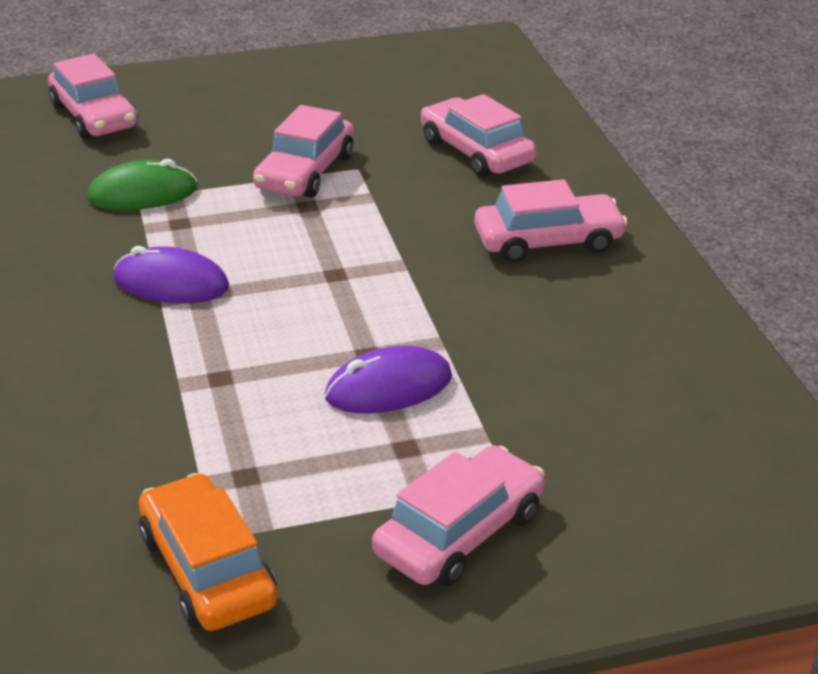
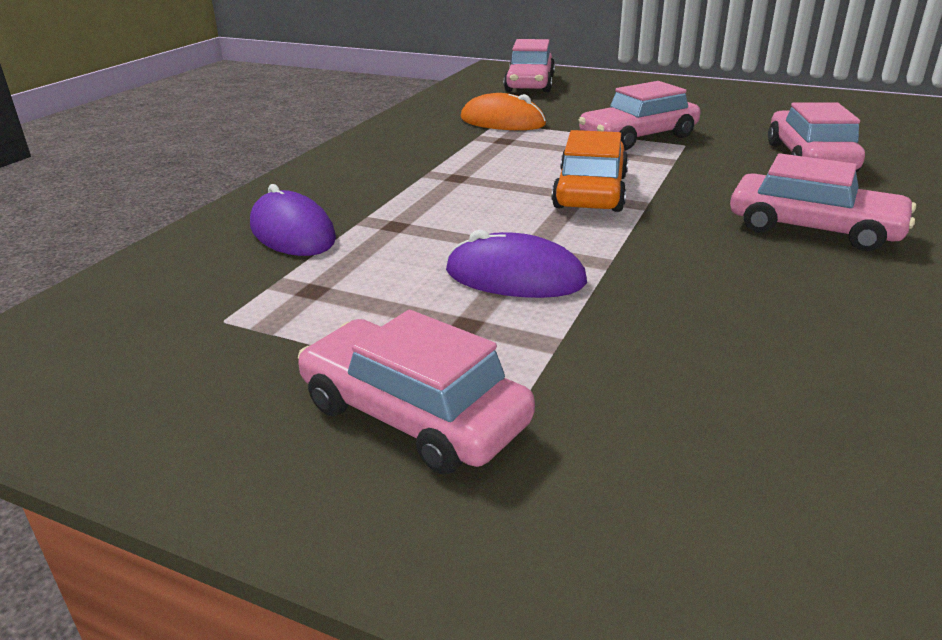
camera: 40 degrees right, 5 degrees down
(142, 193) = (502, 121): green mouse -> orange mouse
(171, 283) = (447, 167): purple mouse -> purple mouse (292, 232)
(208, 569) = (182, 338): orange car -> orange car (590, 192)
(460, 533) = (414, 414): pink car -> pink car turned 135 degrees counterclockwise

